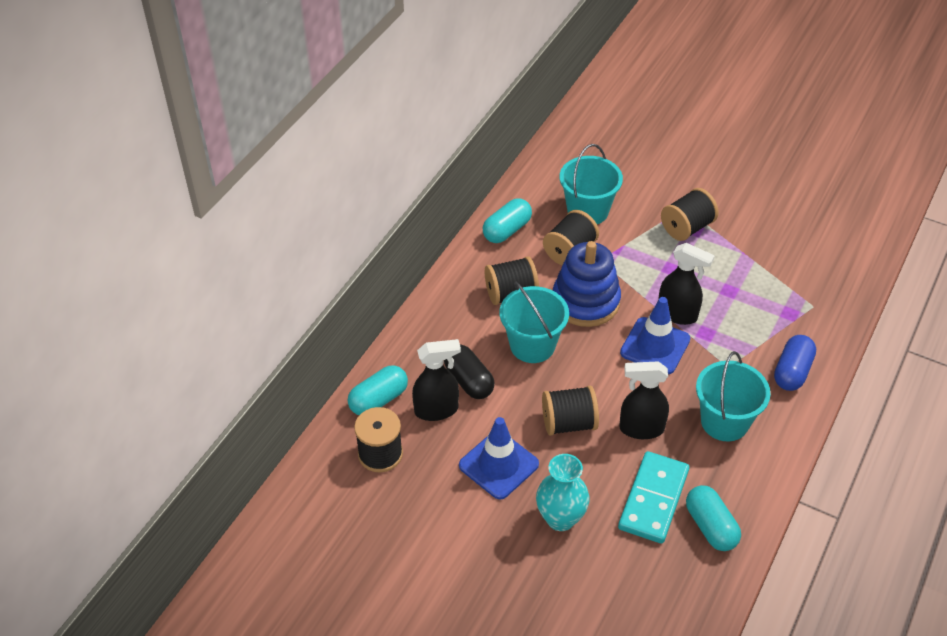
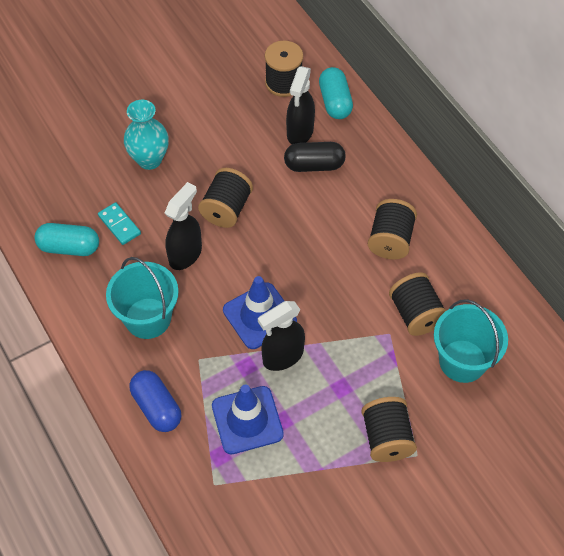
camera: 120 degrees right, 10 degrees up
(498, 465) = (222, 146): blue traffic cone -> blue traffic cone (247, 420)
(507, 230) = (474, 278): turquoise capsule -> none
(532, 345) = (322, 226): turquoise bucket -> none
(585, 301) = (345, 292): blue stacking toy -> none
(653, 499) = (119, 225): turquoise domino -> turquoise domino, size x0.55

